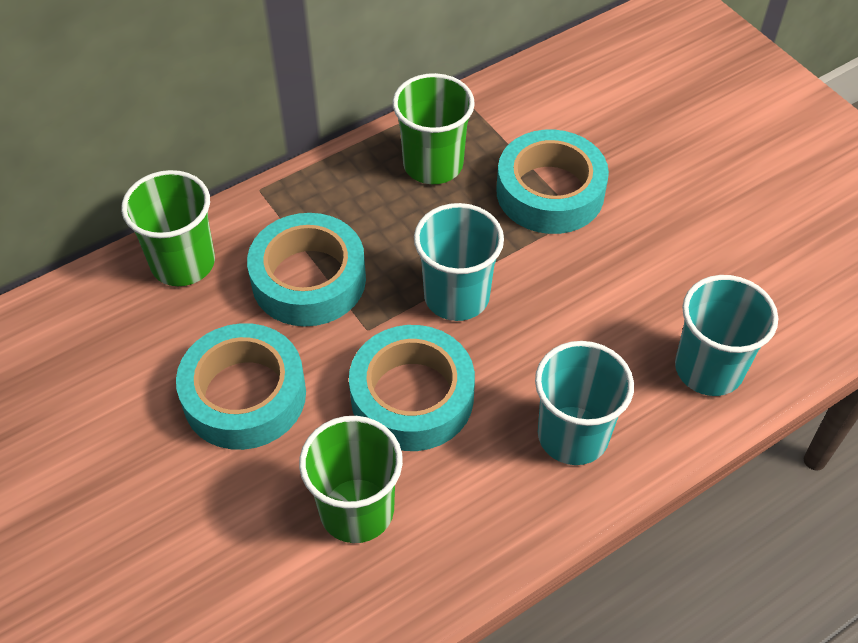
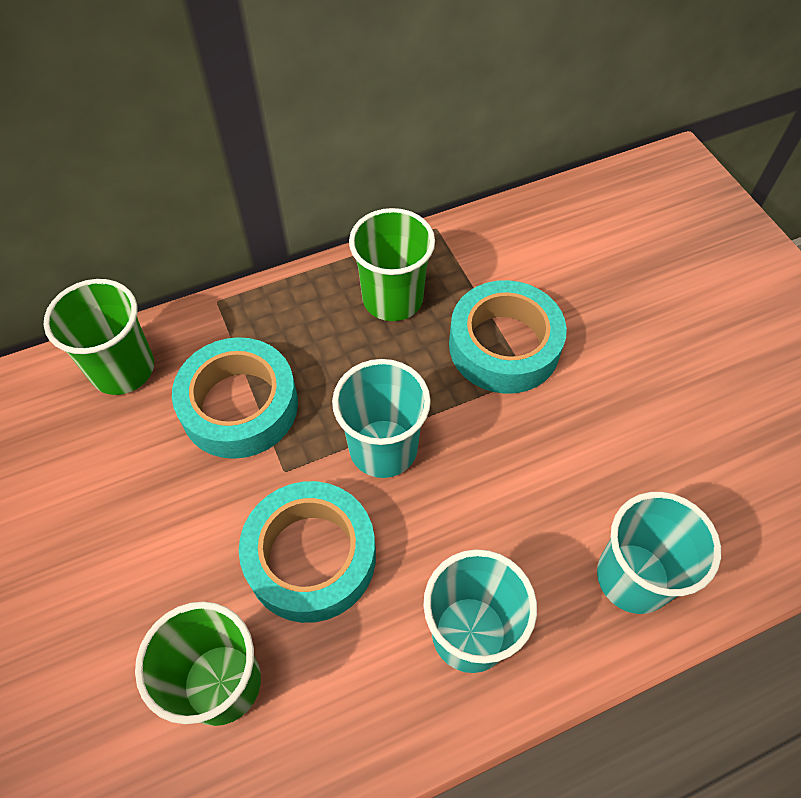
camera: 10 degrees right, 5 degrees up
(244, 395) = (142, 526): turquoise tape -> none

